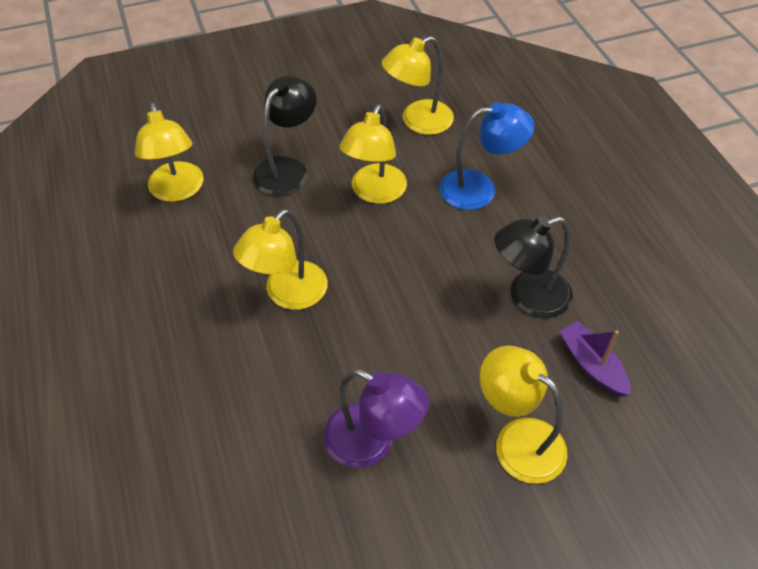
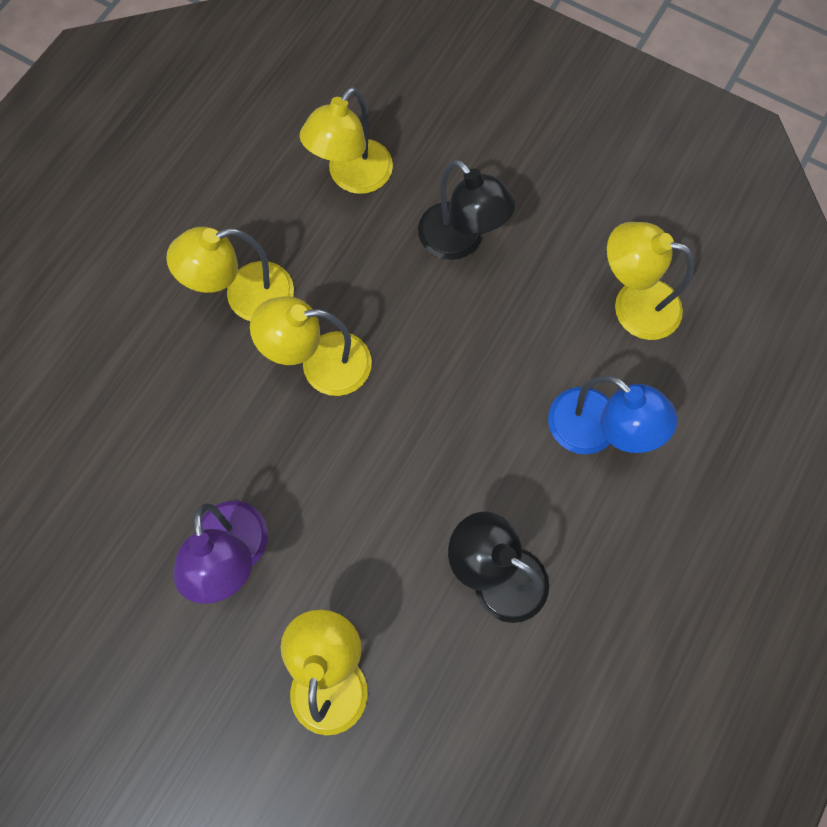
camera: 50 degrees right, 20 degrees up
(287, 169) = (460, 241): black lamp -> black lamp turned 60 degrees clockwise
(374, 193) = (501, 340): yellow lamp -> yellow lamp (245, 297)
(591, 365) = (465, 688): purple boat -> none

